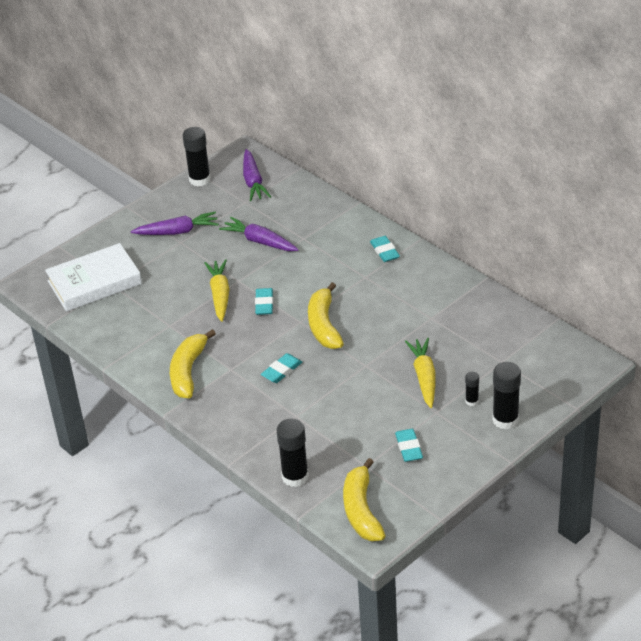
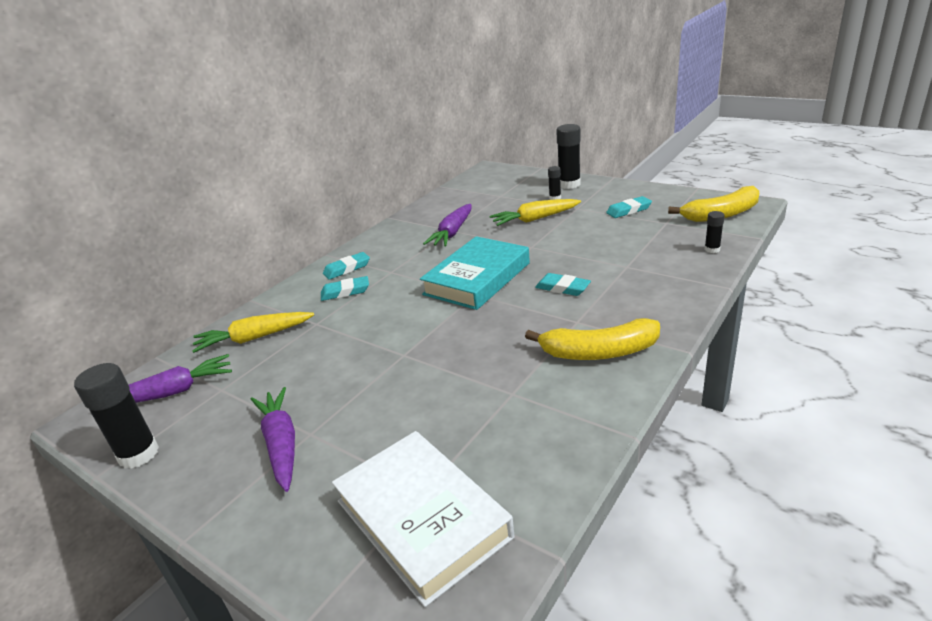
camera: 100 degrees left, 10 degrees down
(220, 295) = (436, 363): yellow carrot -> yellow carrot (254, 338)
(260, 241) = (319, 355): purple carrot -> purple carrot (452, 232)
(264, 304) = (448, 324): turquoise eraser -> turquoise eraser (345, 292)
(295, 477) = (712, 249): black glue stick -> black glue stick, size x0.52
(324, 325) = (477, 279): yellow banana -> turquoise book

